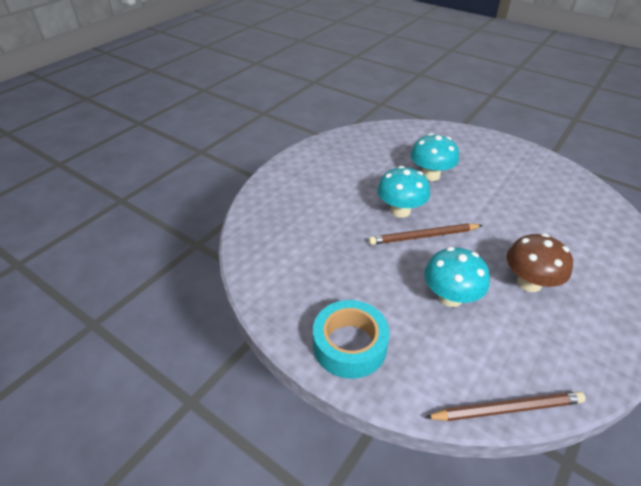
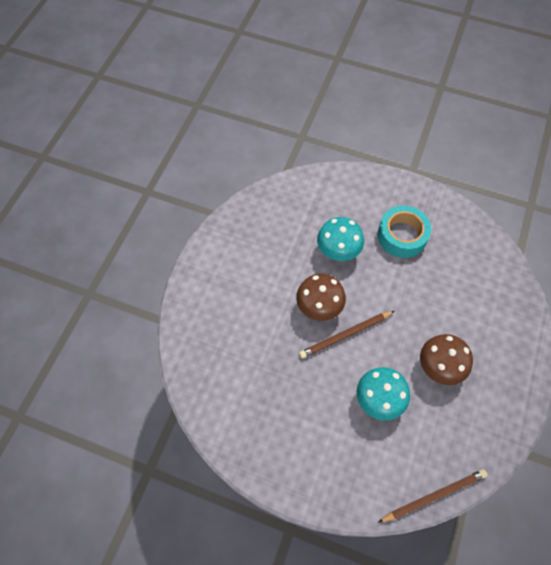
camera: 15 degrees left, 20 degrees up
(349, 345) = (309, 471): turquoise tape -> turquoise tape (402, 236)
(400, 211) = (319, 307): turquoise mushroom -> brown mushroom

